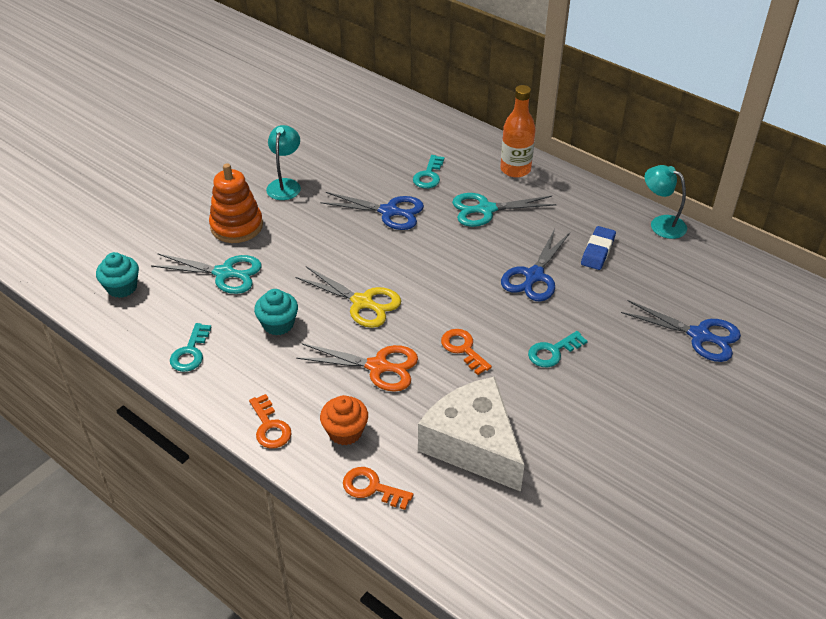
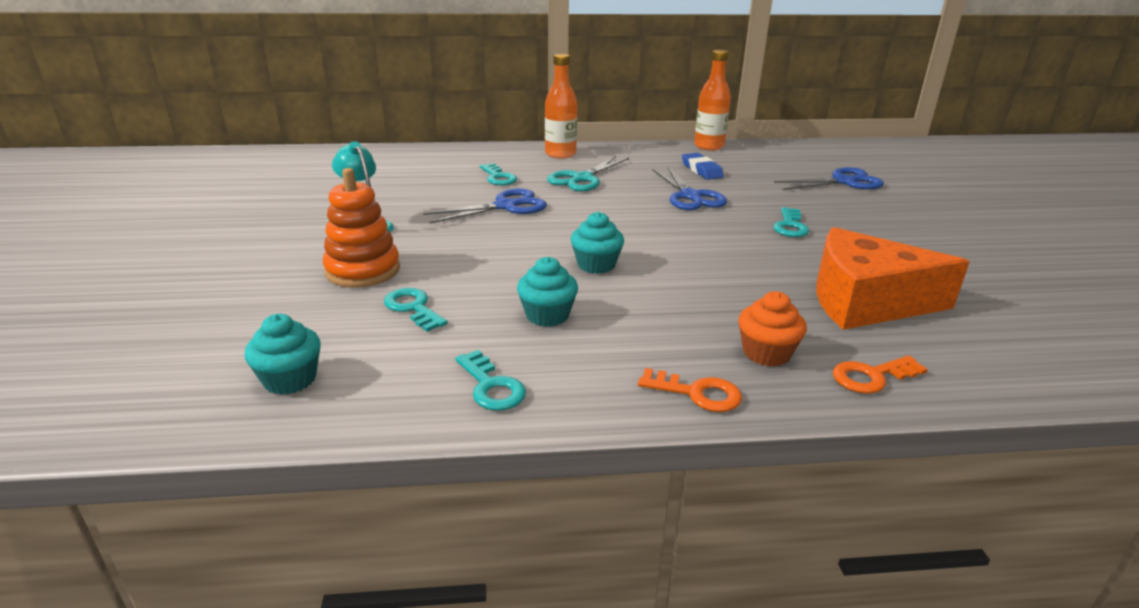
camera: 45 degrees left, 15 degrees down
(224, 273) = (413, 308): turquoise scissors -> turquoise key
(362, 302) = (596, 265): yellow scissors -> turquoise cupcake
(377, 367) = (696, 296): orange scissors -> none
(463, 349) = (732, 253): orange key -> none
(473, 444) = (865, 301): white cheese -> orange cheese
(661, 224) = (709, 146): turquoise lamp -> orange bottle

